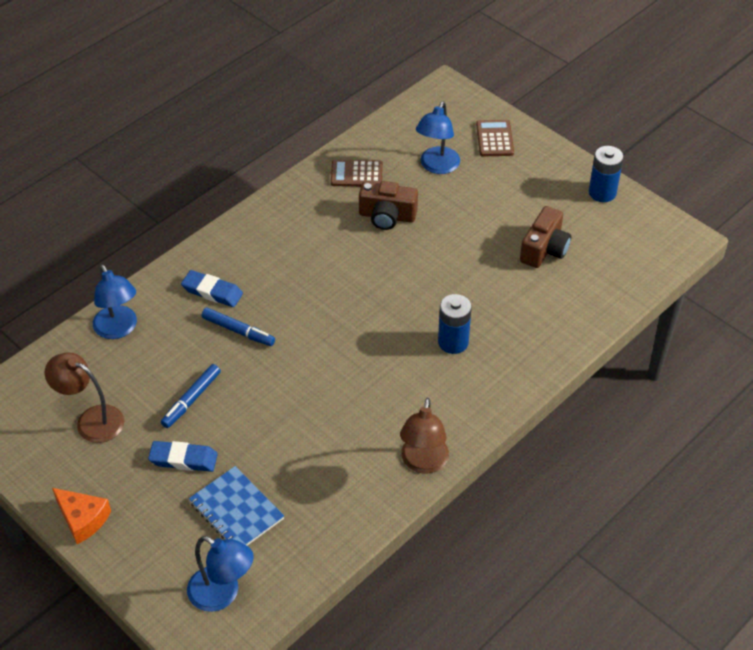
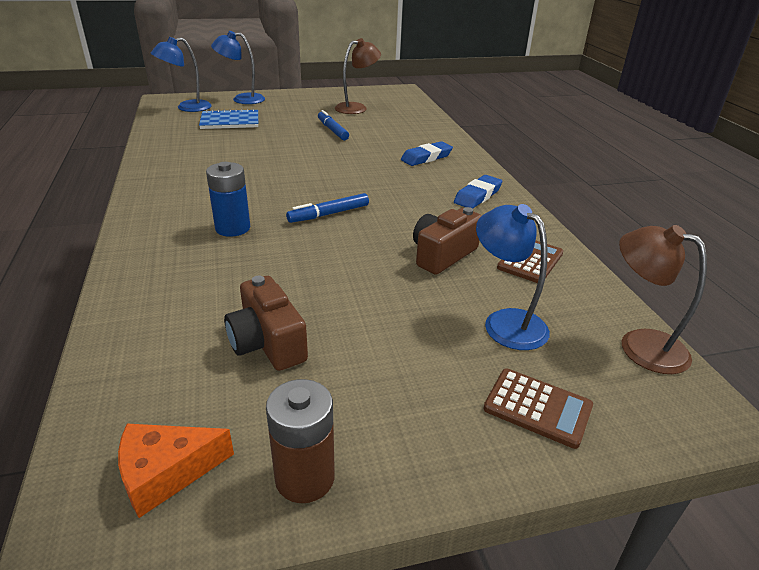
camera: 120 degrees right, 15 degrees down
(82, 519) = (292, 95): orange cheese -> orange cheese (166, 473)
(119, 329) = (424, 127): blue lamp -> blue lamp (242, 99)
(183, 459) = (290, 119): blue eraser -> blue eraser (477, 196)
(238, 331) = (374, 155): blue marker -> blue marker (329, 214)
(423, 463) = (151, 176): brown lamp -> brown lamp (640, 345)
(602, 192) = (305, 478): blue battery -> brown battery

